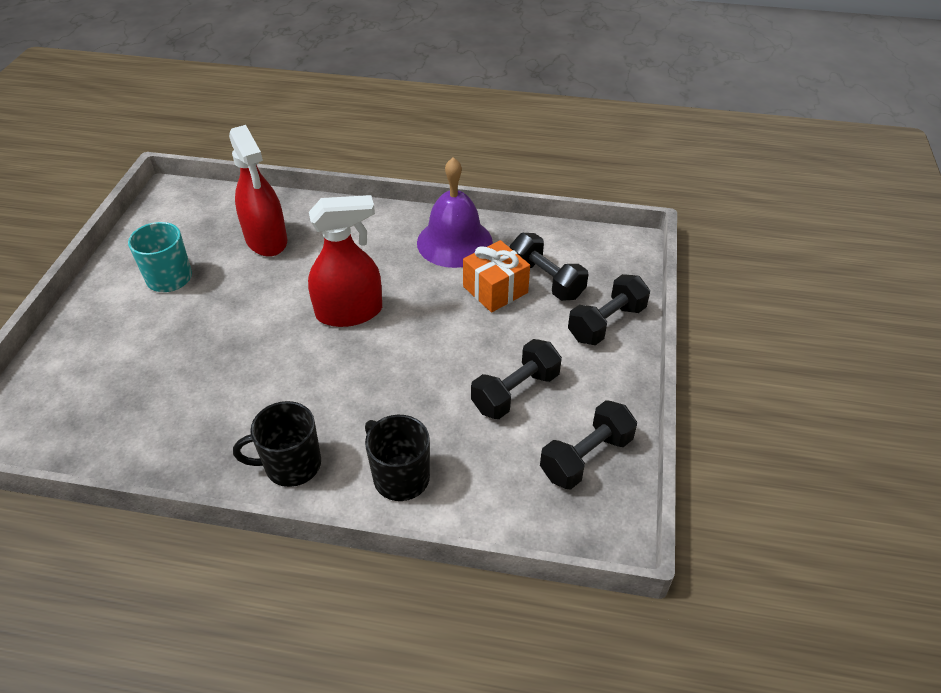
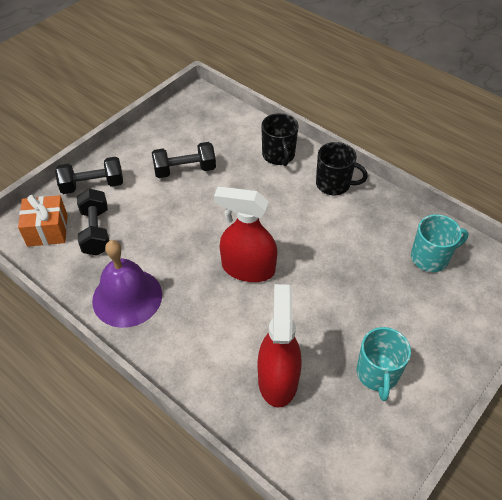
camera: 150 degrees left, 5 degrees up
(122, 414) = (430, 257): none -> turquoise mug
(495, 290) = (136, 240): orange gift -> orange gift (47, 230)
(586, 457) = (179, 126): black dumbbell -> none

